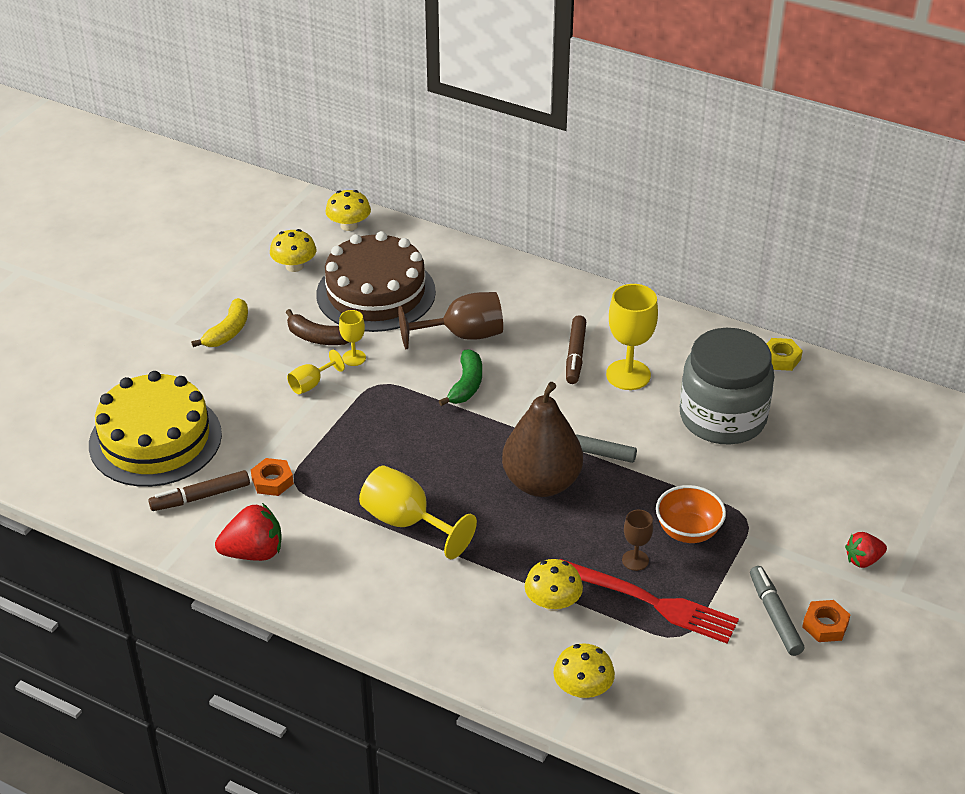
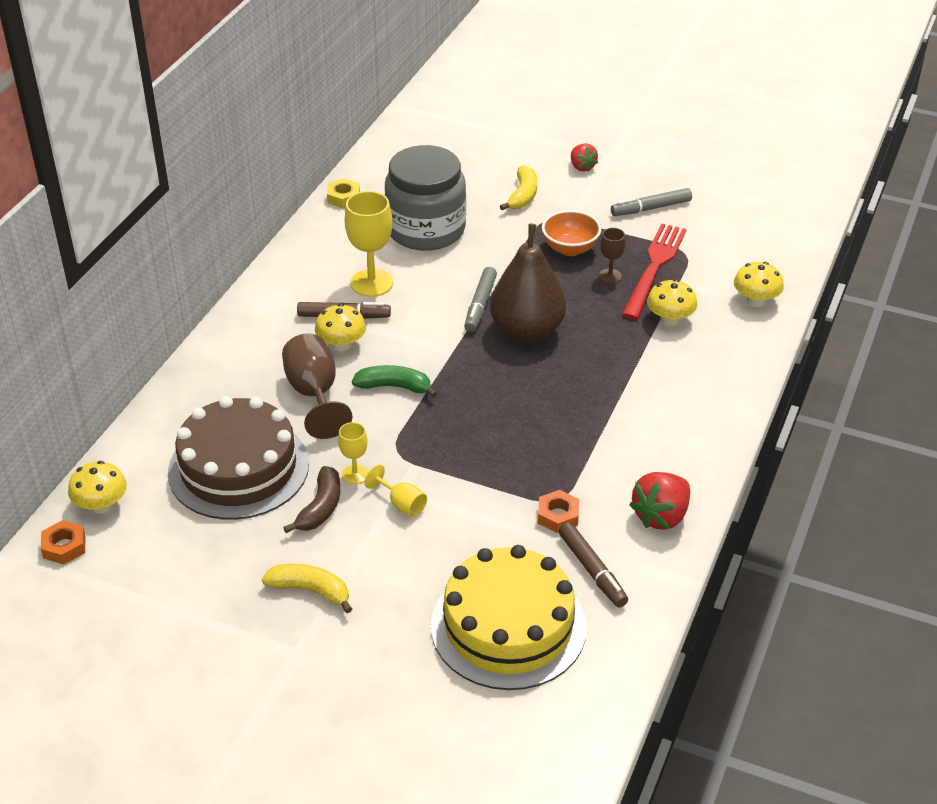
camera: 95 degrees left, 0 degrees up
(254, 552) = (661, 516): red strawberry -> red strawberry turned 120 degrees counterclockwise
(294, 266) = (182, 546): yellow mushroom -> yellow mushroom (341, 344)
(407, 522) = (596, 413): yellow goblet -> none
(795, 500) = (523, 195): none -> yellow banana
(825, 625) = (653, 186): orange nut -> orange nut (64, 547)

